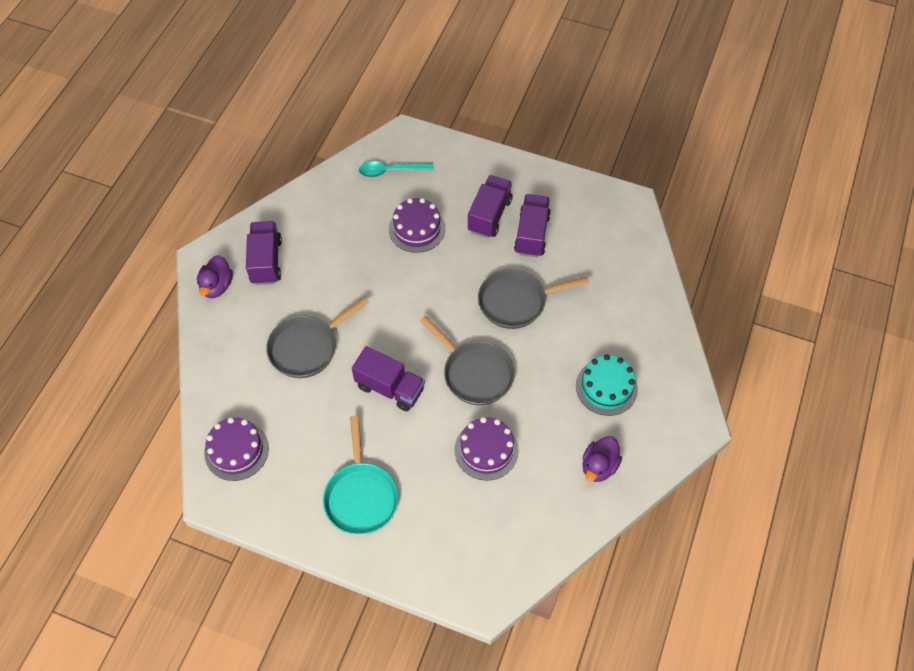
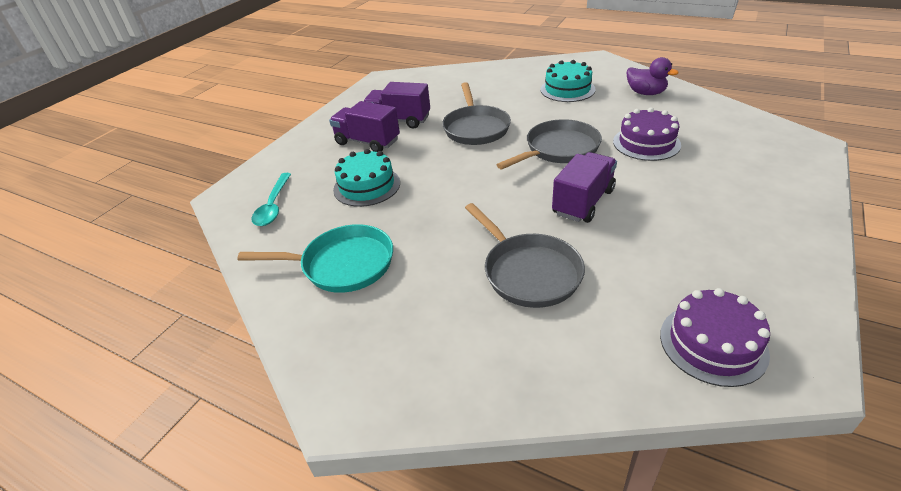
camera: 80 degrees left, 20 degrees down
(217, 286) = (406, 385): purple duck -> none
(266, 261) = (373, 321): purple truck -> none
(361, 496) = (734, 221): turquoise pan -> turquoise pan (342, 264)
(417, 229) = (367, 186): purple cake -> turquoise cake

